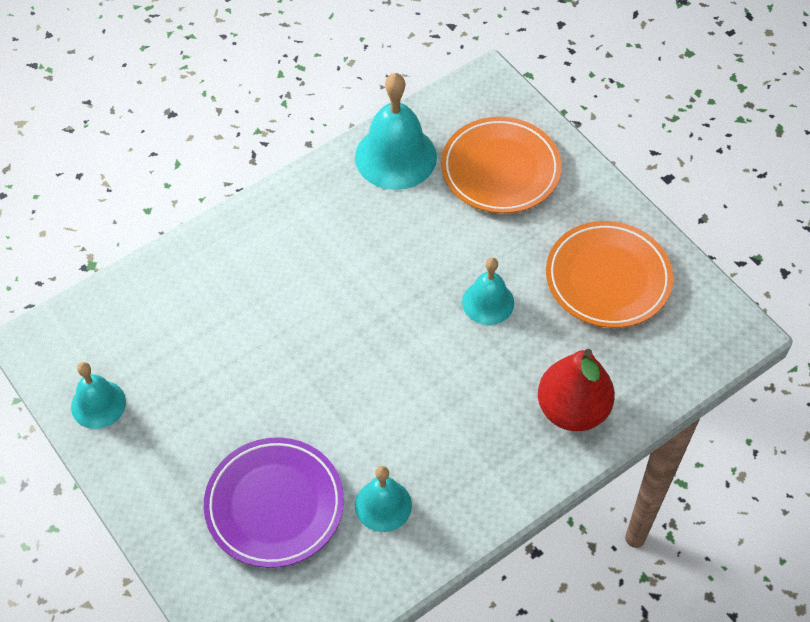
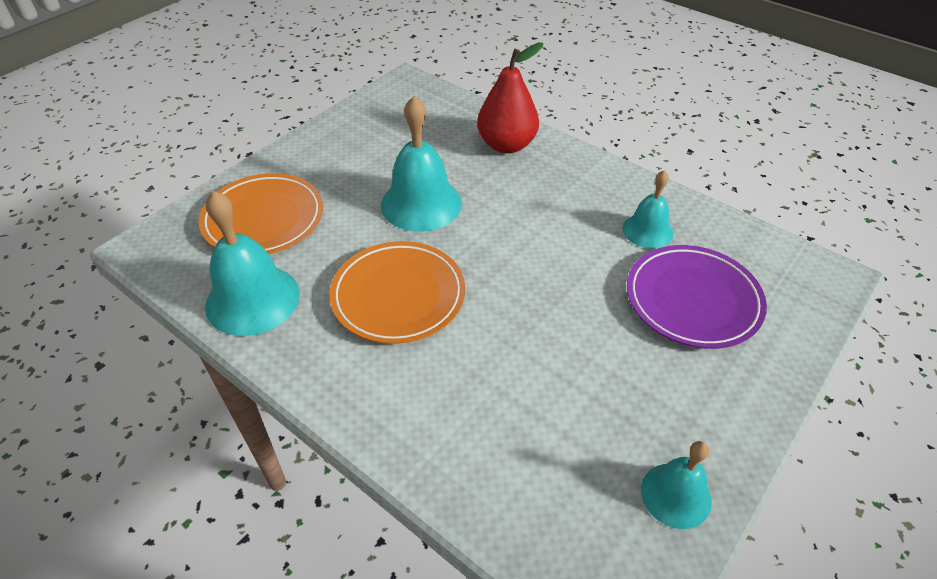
camera: 105 degrees left, 10 degrees down
(488, 302) = (421, 203): turquoise bell -> turquoise bell, size x1.68
(608, 278) = (376, 142): orange plate -> orange plate (398, 296)

